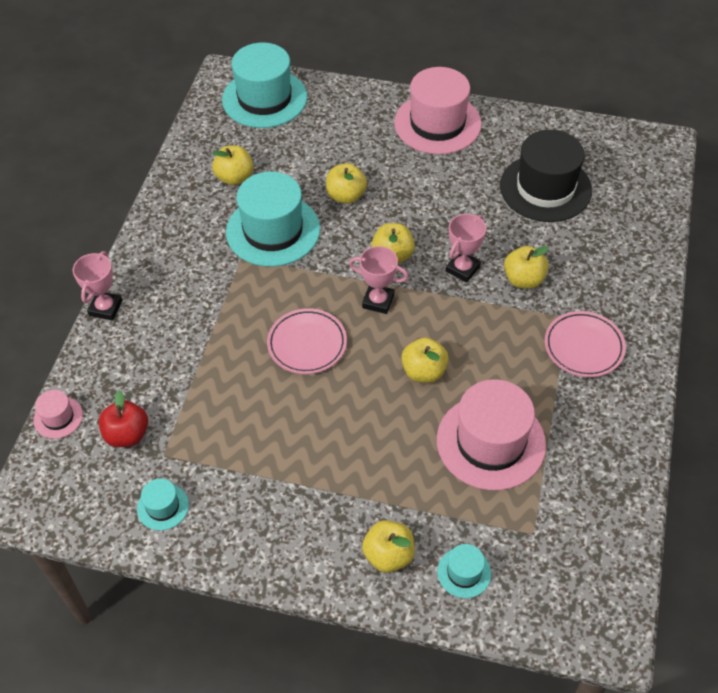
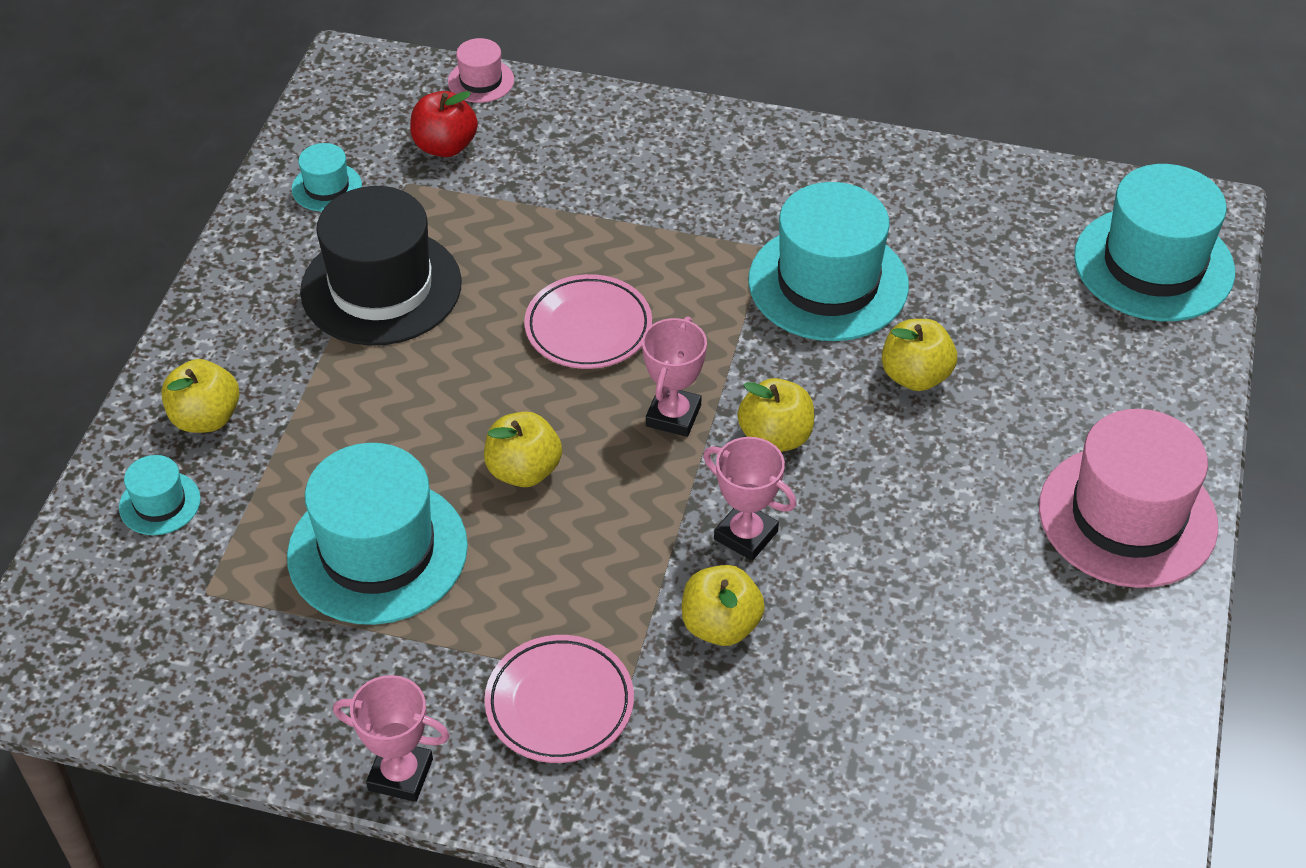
camera: 90 degrees right, 5 degrees down
(105, 308) = (667, 108): pink trophy -> pink trophy (400, 774)
(234, 177) = (947, 233): yellow apple -> none
(491, 442) = (377, 551): pink hat -> turquoise hat
(545, 188) = (963, 684): black hat -> black hat (381, 287)

